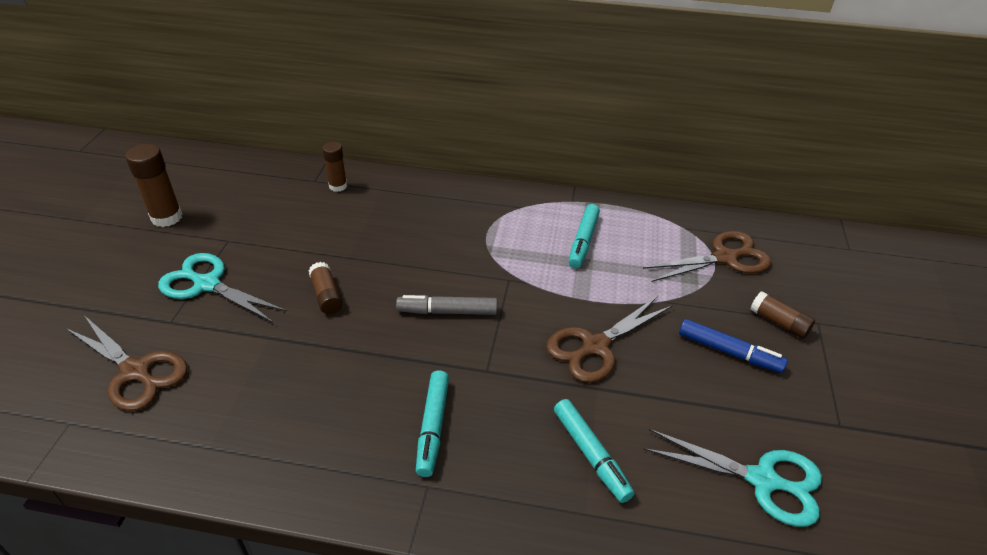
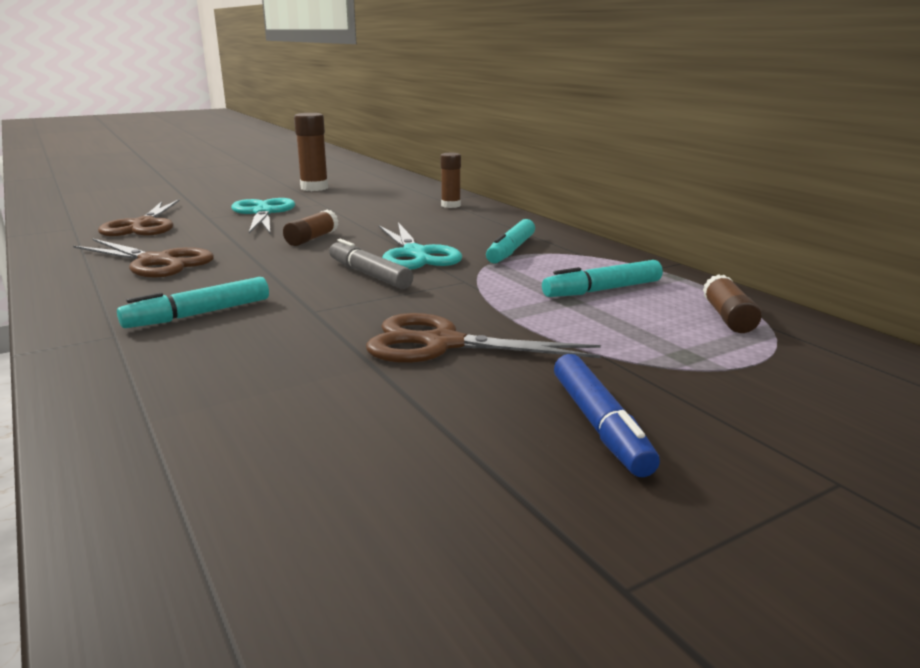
camera: 50 degrees right, 20 degrees down
(591, 454) = (253, 394): turquoise marker -> turquoise marker (511, 250)
(724, 258) = (785, 365): brown scissors -> brown scissors (156, 262)
(762, 480) = (362, 538): turquoise scissors -> turquoise scissors (415, 254)
(779, 322) = (753, 445): brown glue stick -> brown glue stick (728, 317)

